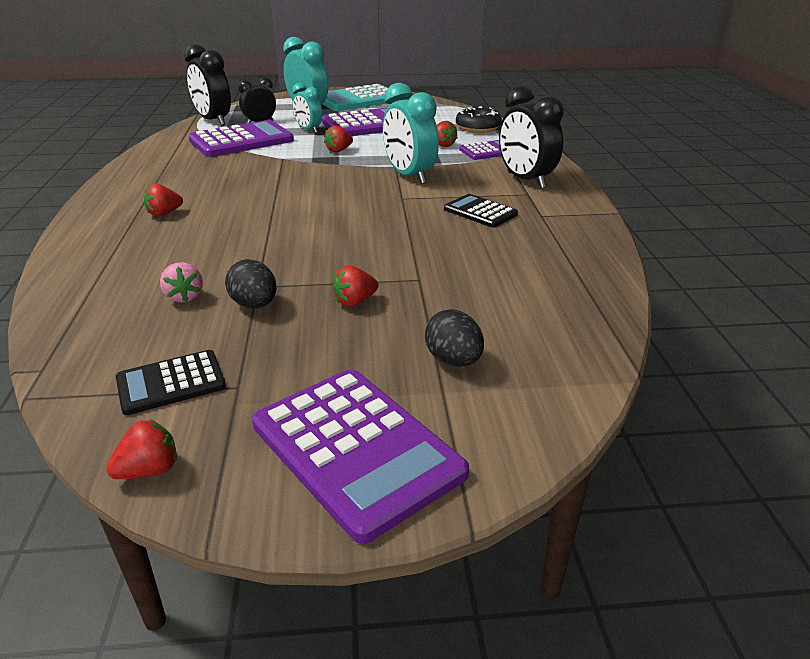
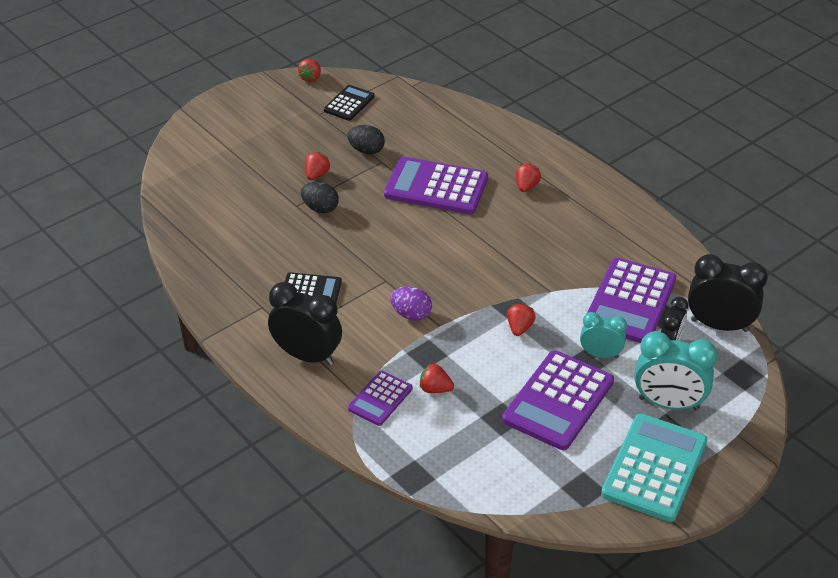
camera: 145 degrees right, 10 degrees up
(184, 297) = (409, 139): pink strawberry -> none
(356, 449) = (243, 113): purple calculator -> purple calculator (436, 187)
(409, 176) = (411, 314): turquoise clock -> purple egg
(453, 360) = (235, 164): black egg -> black egg (320, 208)
(478, 128) = (435, 453): black donut -> none

